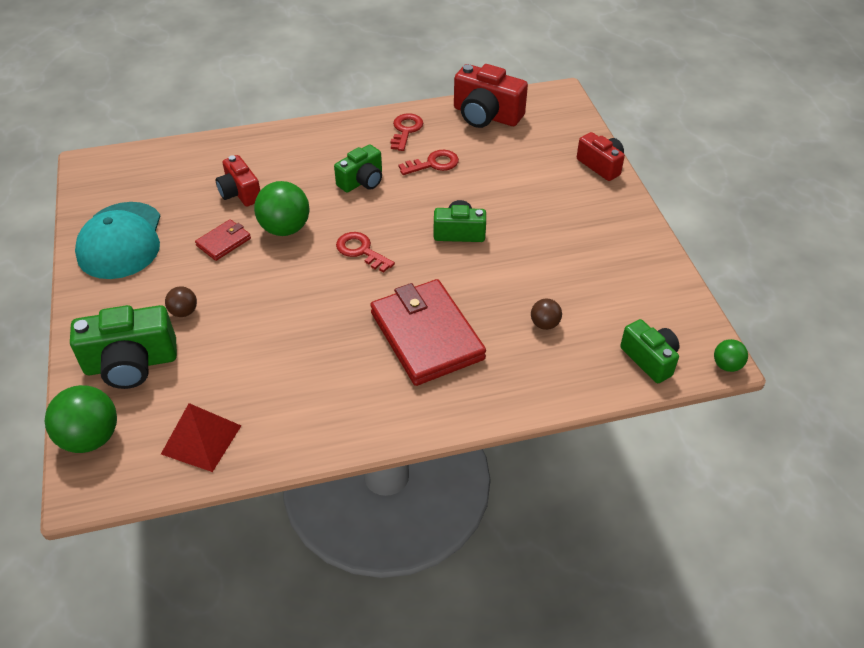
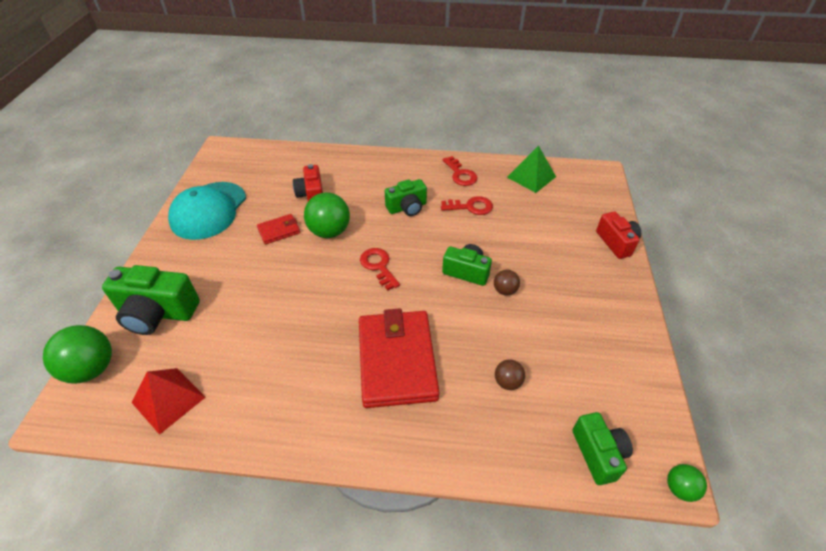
camera: 20 degrees right, 0 degrees up
(184, 312) = (219, 280): brown ball -> brown ball (504, 290)
(406, 130) = (460, 174): red key -> red key turned 120 degrees clockwise
(486, 115) = (531, 177): red camera -> green pyramid

